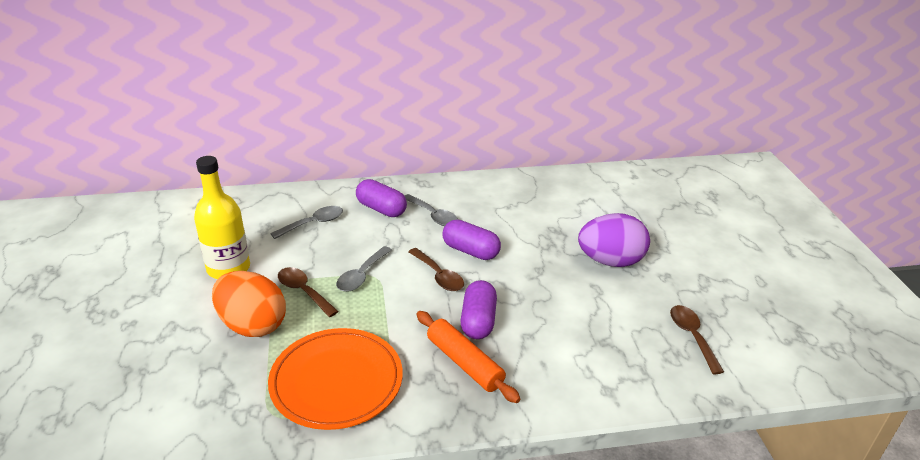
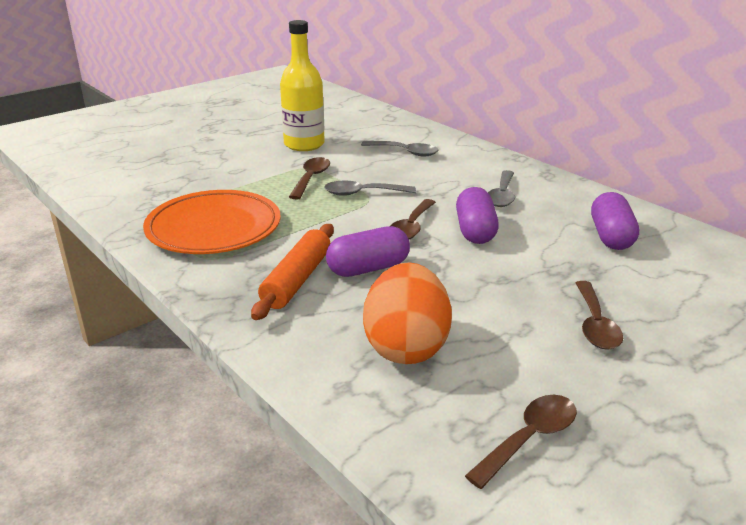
camera: 60 degrees right, 5 degrees down
(252, 325) = (248, 175): orange egg -> orange egg (406, 347)
(381, 209) = (471, 170): purple capsule -> purple capsule (611, 236)
(610, 261) = (595, 324): purple egg -> brown spoon

